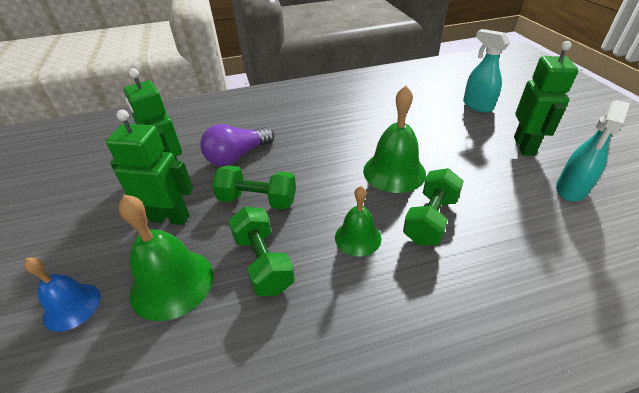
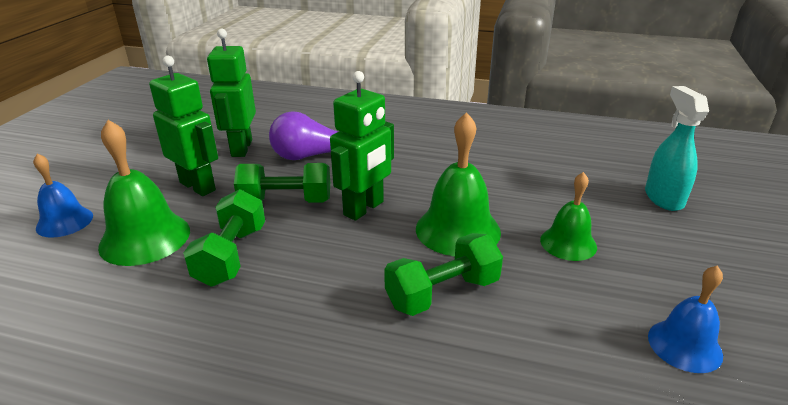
camera: 30 degrees right, 10 degrees down
(257, 200) = (286, 201): green dumbbell -> green dumbbell turned 45 degrees counterclockwise
(358, 237) = (342, 275): green bell -> green bell (568, 243)
(524, 146) = (677, 268): green robot -> green robot (364, 208)
(571, 190) = (684, 345): turquoise spray bottle -> blue bell

